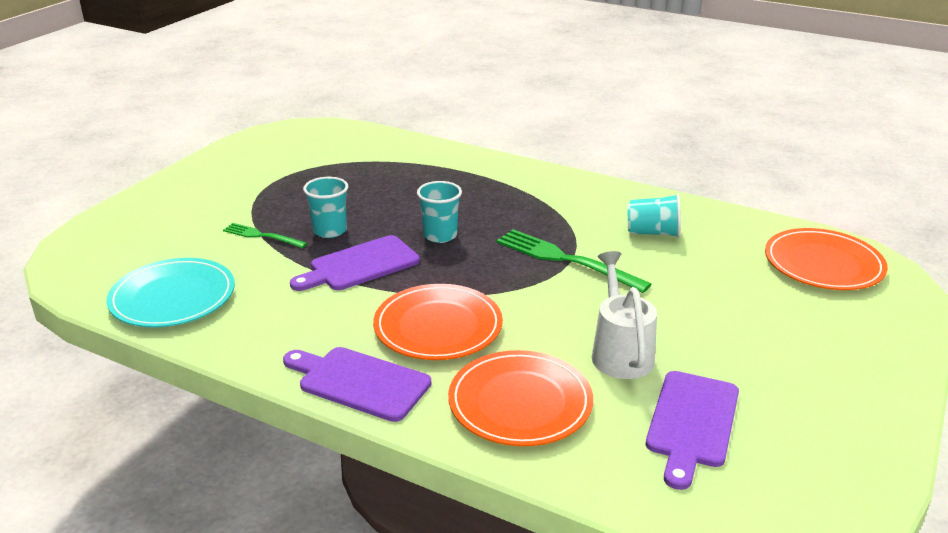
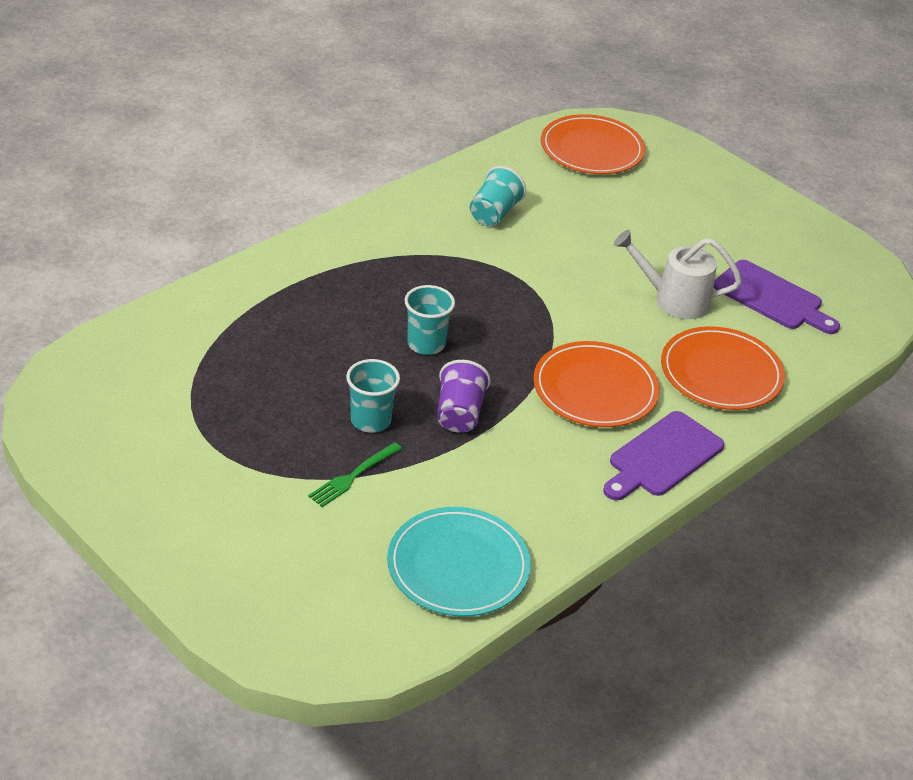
camera: 75 degrees left, 10 degrees up
(360, 265) = (459, 414): purple cutting board -> purple cup
(564, 259) = (515, 280): green fork -> none

